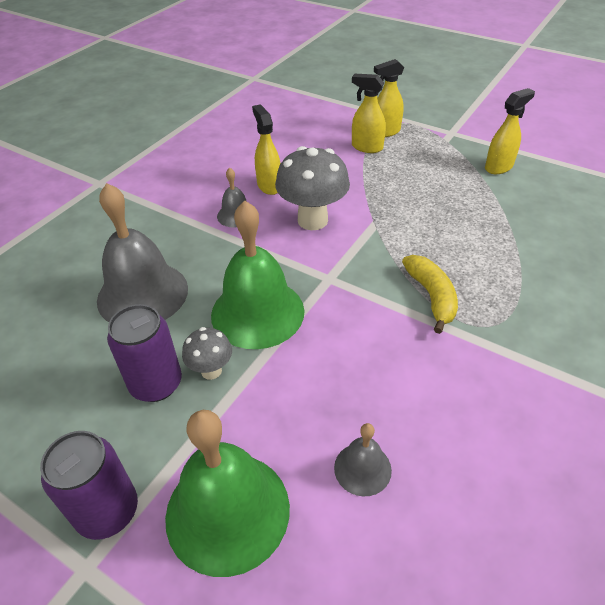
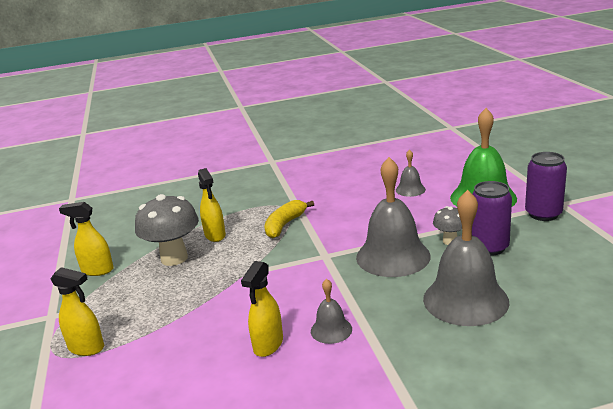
camera: 135 degrees left, 20 degrees down
(257, 312) = (393, 256): green bell -> grey bell
(312, 220) = (280, 295): grey mushroom -> grey mushroom (174, 258)
(366, 147) = (131, 340): yellow spray bottle -> yellow spray bottle (215, 235)

